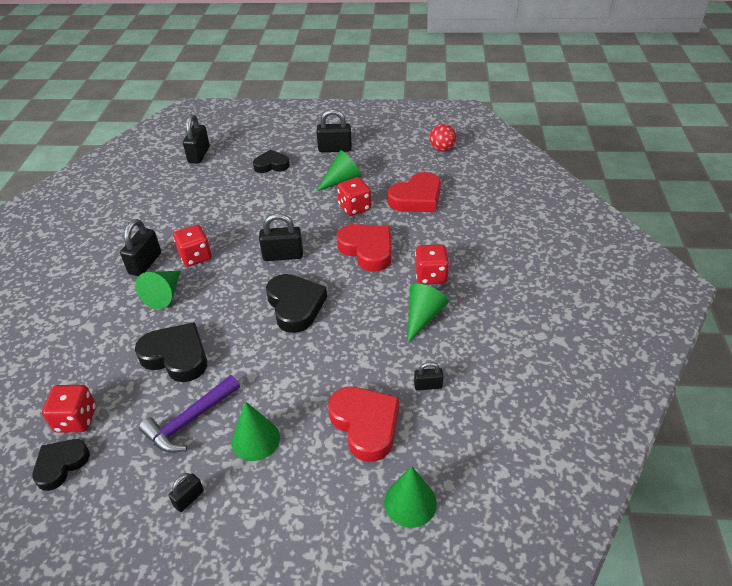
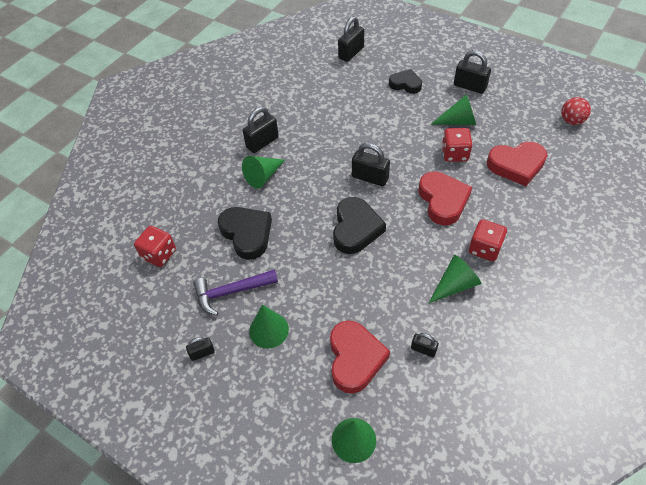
camera: 30 degrees right, 10 degrees up
(61, 465) = (135, 285): black heart -> none
(195, 256) = (302, 151): red dice -> none

